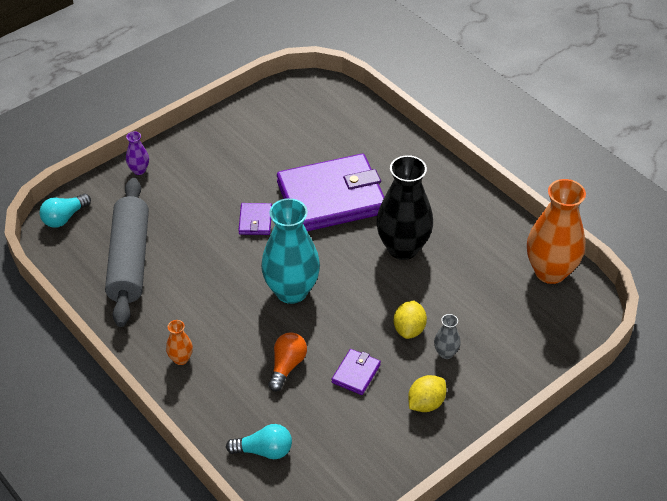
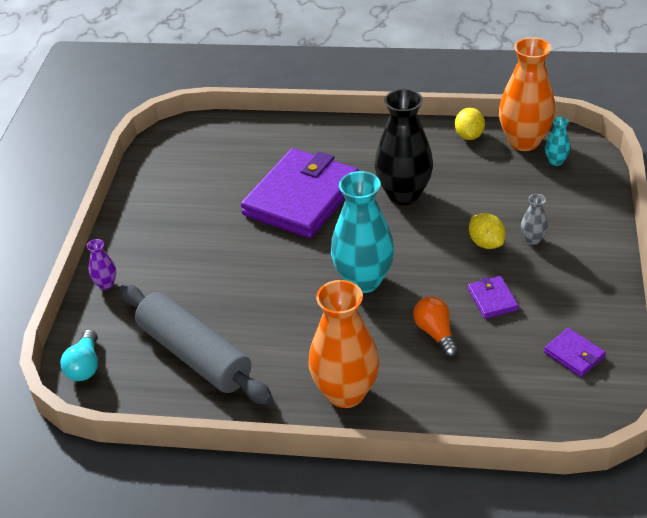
camera: 40 degrees left, 5 degrees down
(181, 359) = (345, 393): orange vase -> orange vase, size x2.28
(255, 221) = (263, 253): purple wallet -> purple wallet (574, 354)
(264, 450) = (505, 404): turquoise light bulb -> none
(426, 403) = (567, 281): yellow lemon -> yellow lemon (469, 136)
(552, 306) = (556, 161): none -> turquoise vase

